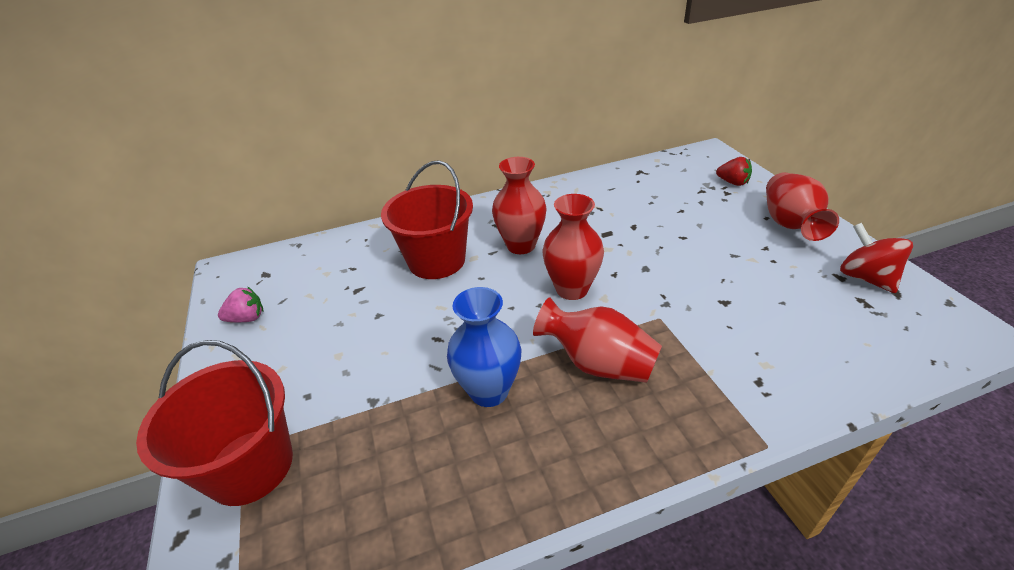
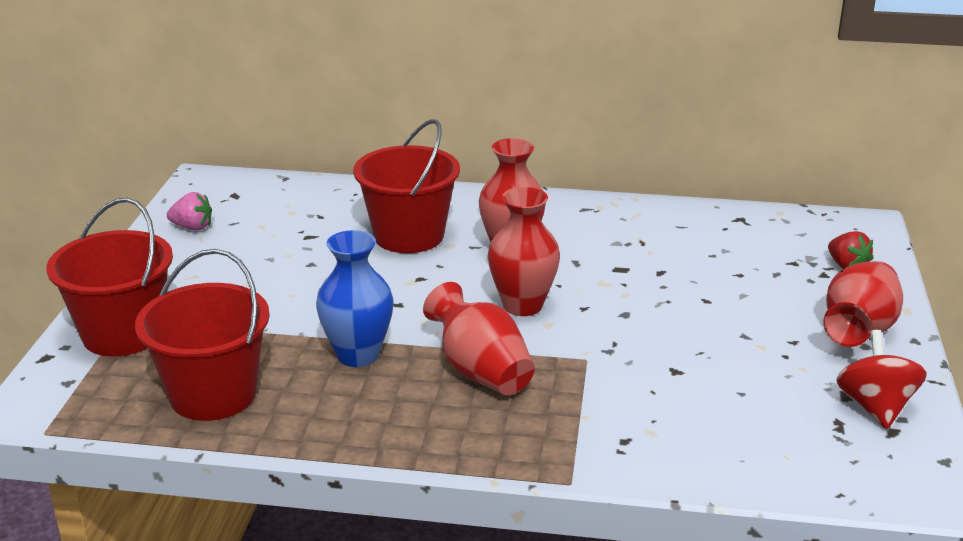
camera: 25 degrees right, 10 degrees down
(392, 500) = (213, 394): none -> red bucket

